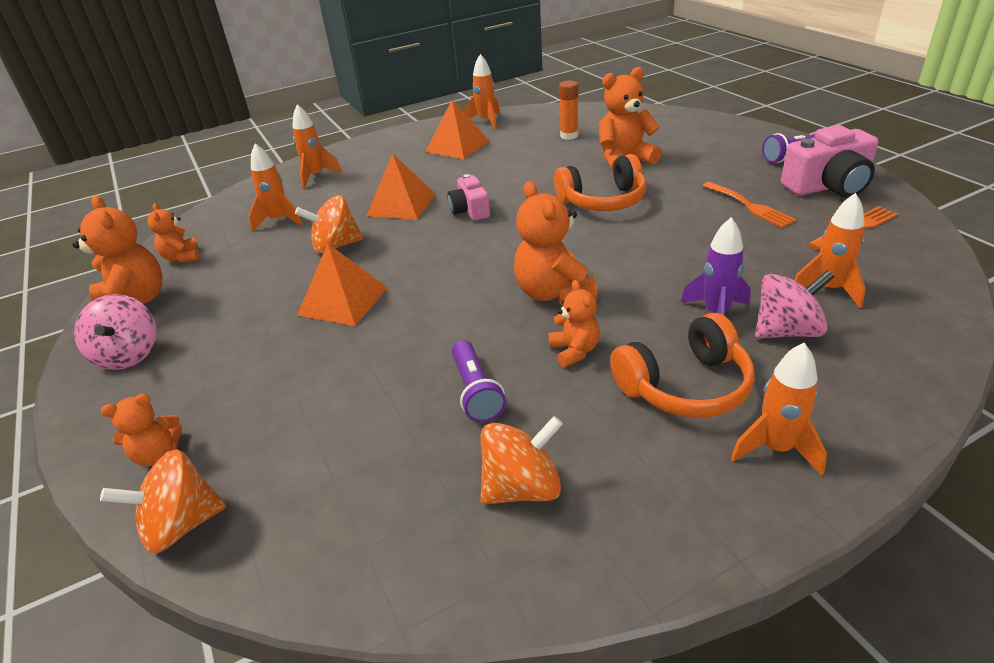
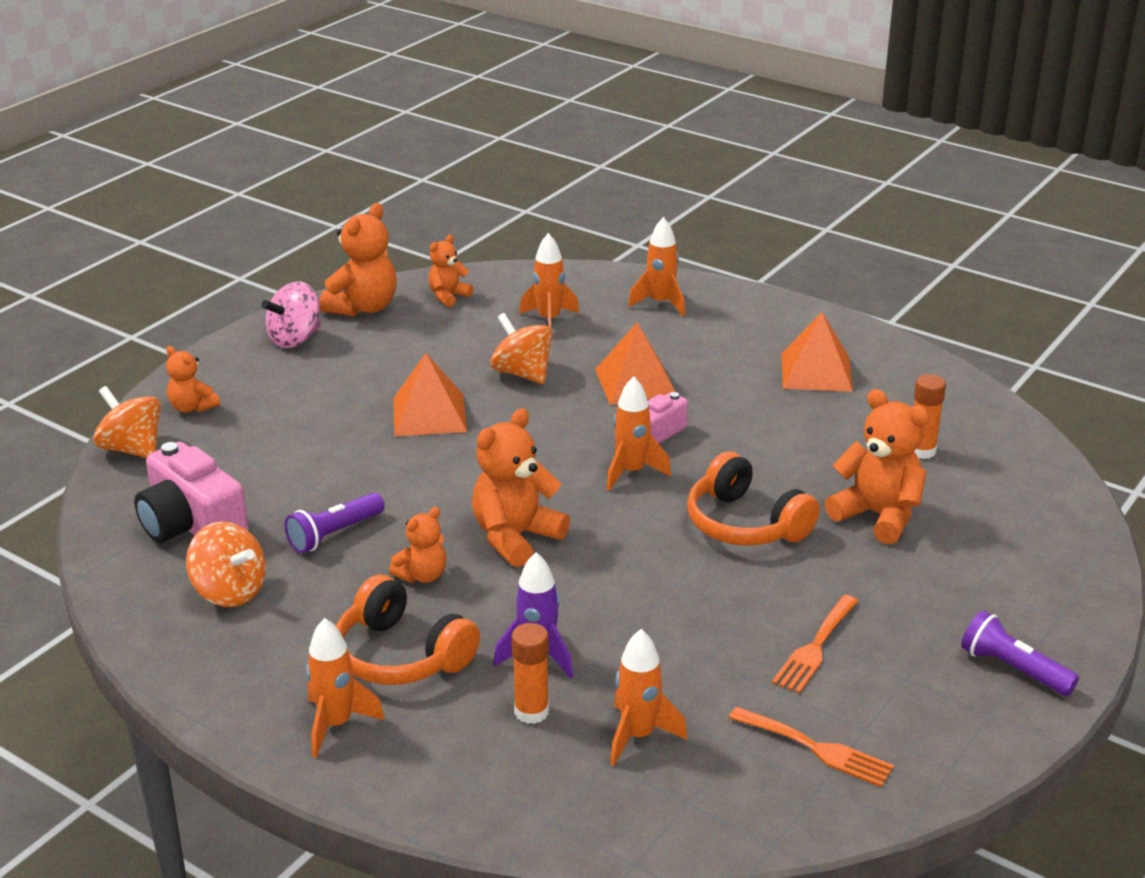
camera: 60 degrees right, 5 degrees down
(486, 121) = (912, 370): orange rocket -> orange rocket (631, 472)
(786, 331) = (531, 712): pink spinning top -> orange glue stick
(828, 186) = (931, 714): pink camera -> pink camera (191, 524)

